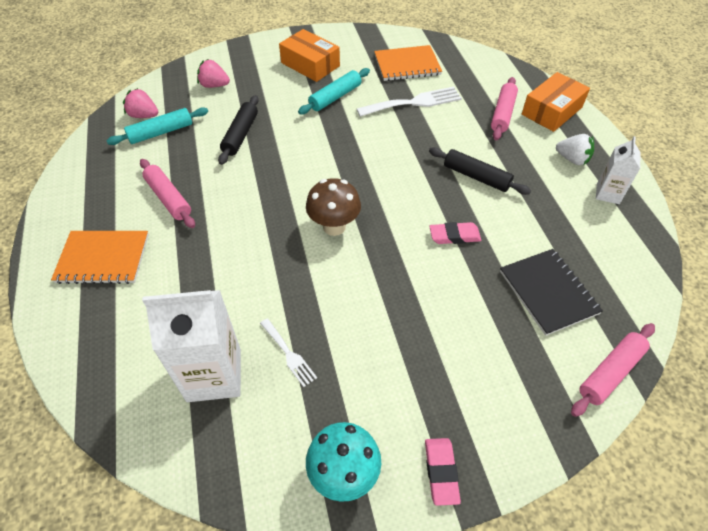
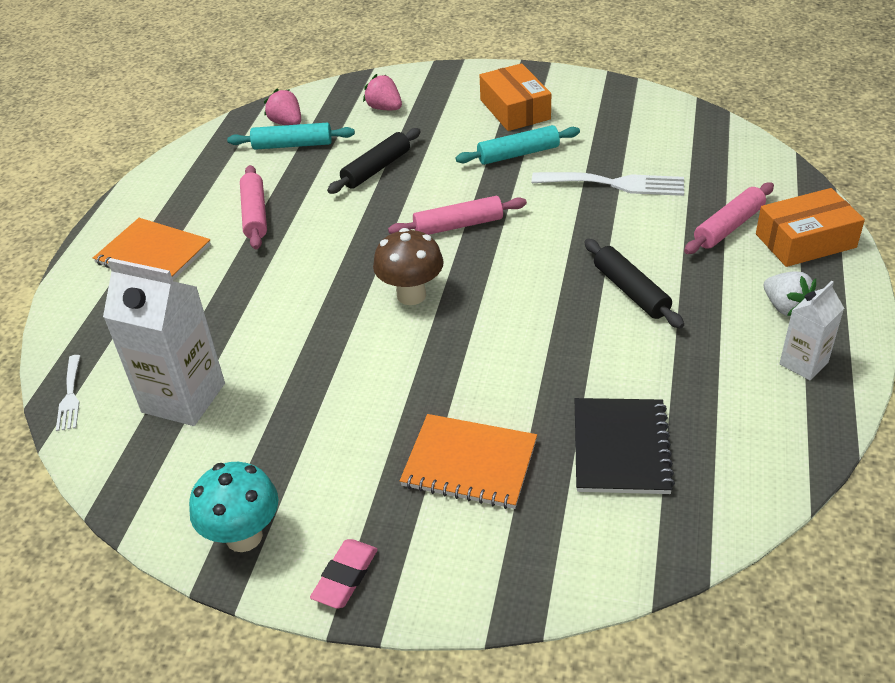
camera: 30 degrees right, 10 degrees down
(289, 354) = (270, 405): white fork -> white fork (70, 396)
(407, 65) = (641, 137): orange notebook -> orange notebook (469, 463)
(454, 236) = (549, 348): pink eraser -> none
(610, 373) = (630, 562): pink rolling pin -> pink rolling pin (458, 225)

